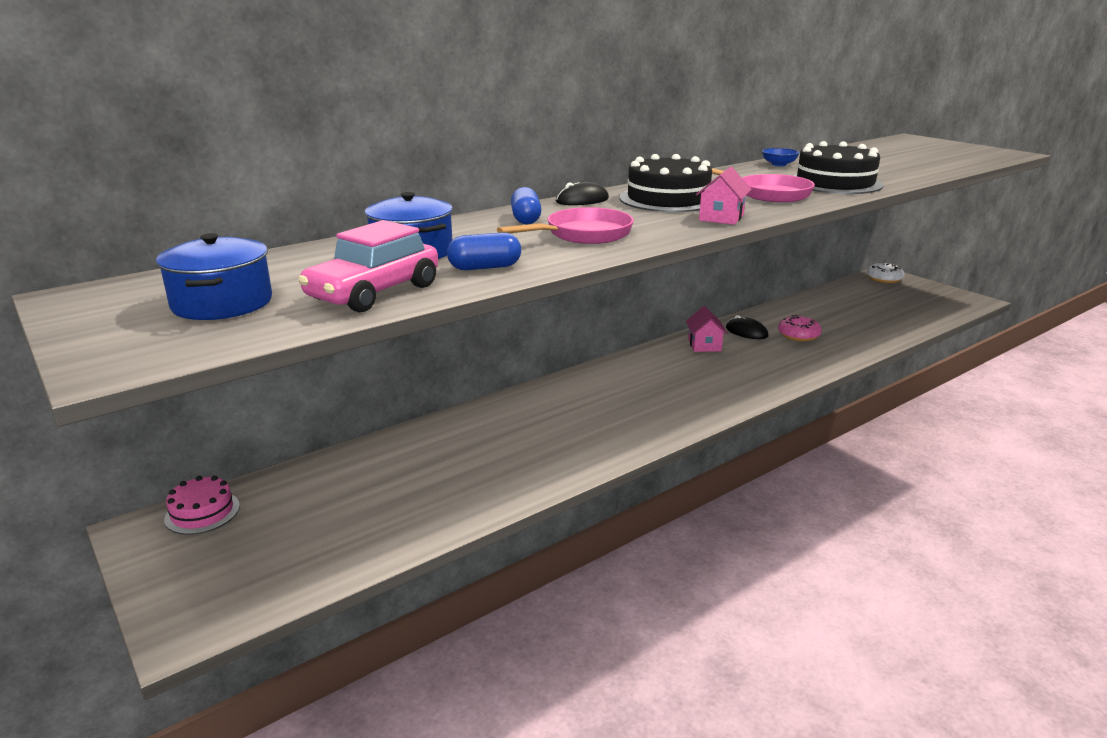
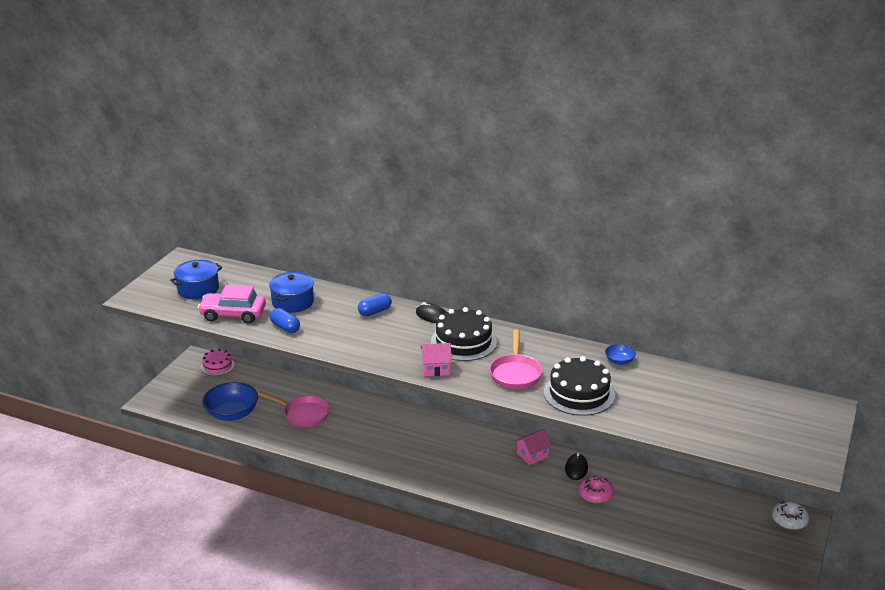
camera: 60 degrees right, 5 degrees up
(364, 533) = (232, 413): none -> blue bowl
(583, 235) = (360, 336): pink pan -> pink pan (303, 414)

